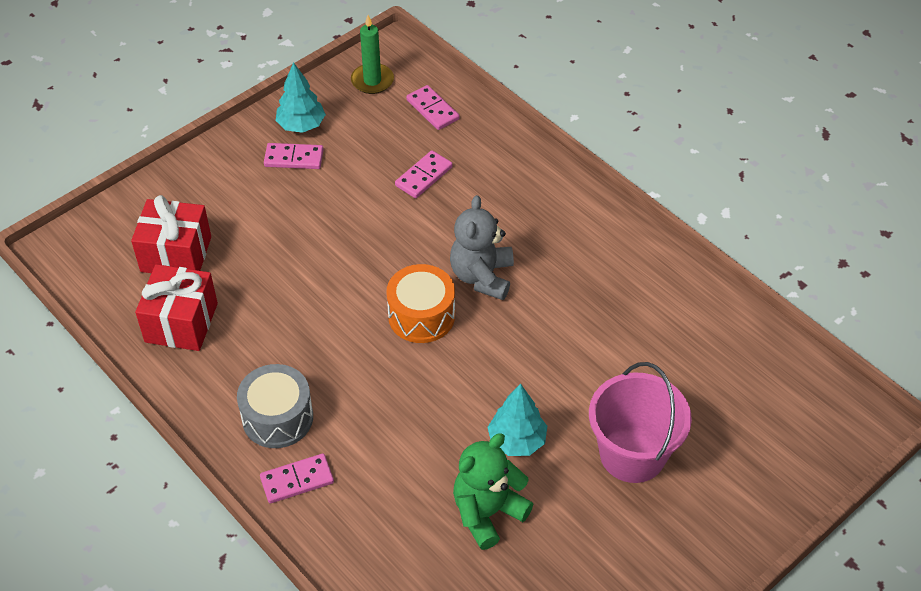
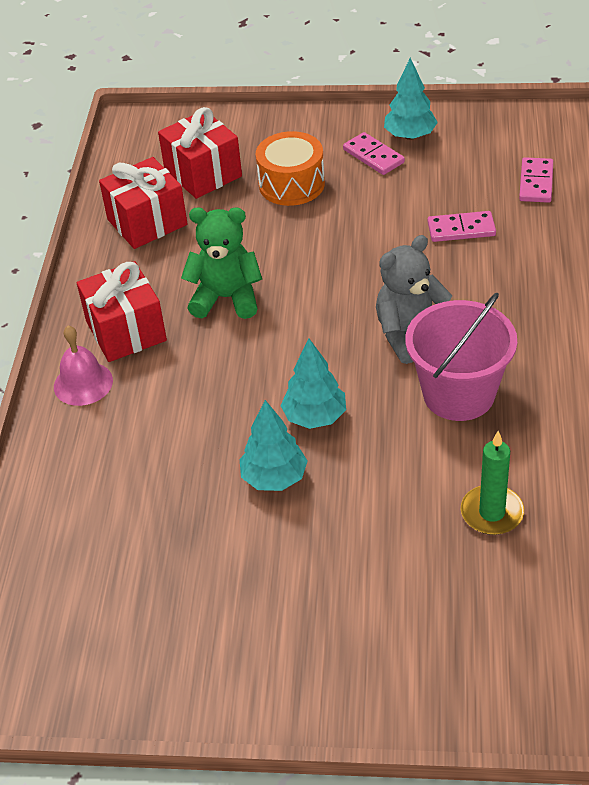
camera: 50 degrees right, 5 degrees down
(277, 417) = (126, 331): grey drum -> red gift
(297, 480) = (83, 383): pink domino -> pink bell
(372, 81) = (512, 133): green candle -> green candle (492, 513)
(421, 316) = (322, 332): orange drum -> orange drum (291, 184)
(487, 512) = (182, 513): green teddy bear -> green teddy bear (226, 298)
(491, 379) = (315, 417): none -> turquoise tree
(632, 454) = (355, 562): pink bucket -> pink bucket (458, 394)

